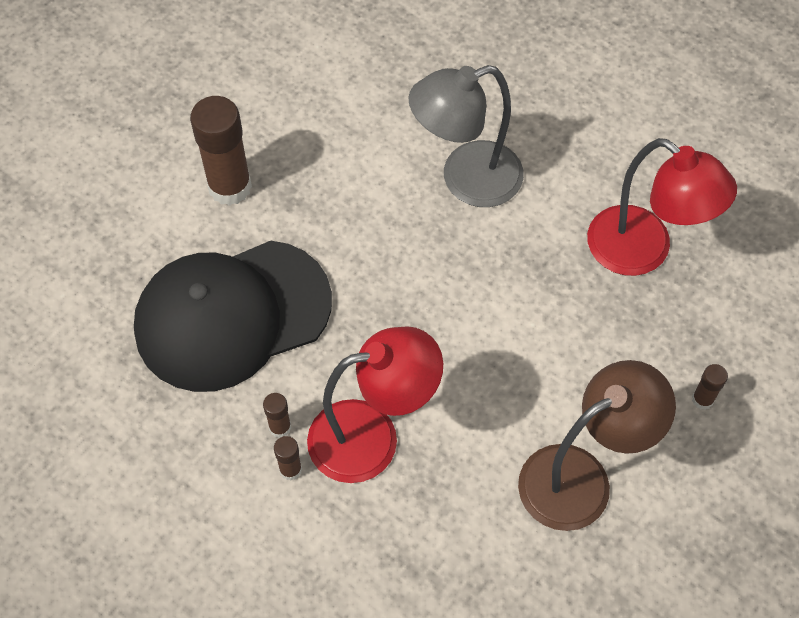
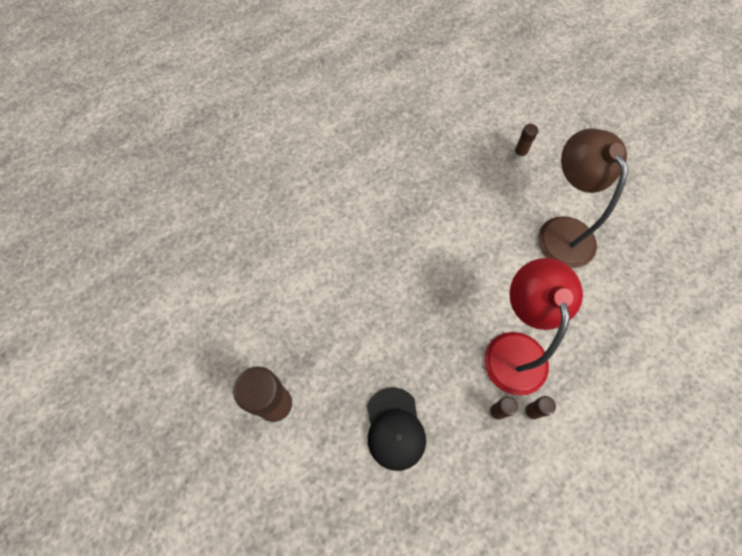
camera: 75 degrees left, 5 degrees up
(232, 315) = (395, 428): black cap -> black cap, size x0.50
(466, 180) = (327, 237): grey lamp -> none
(643, 251) = (413, 152): red lamp -> none

